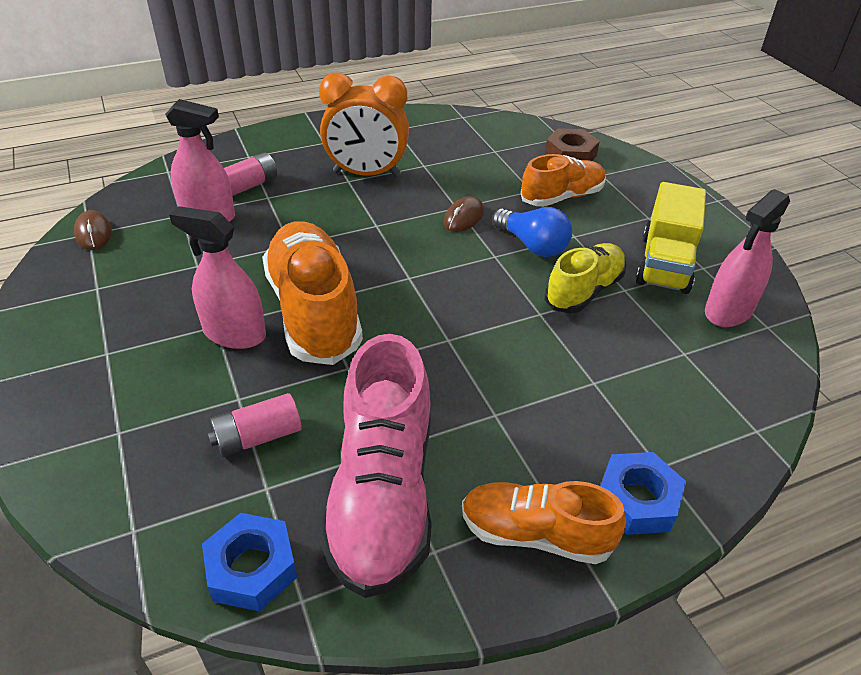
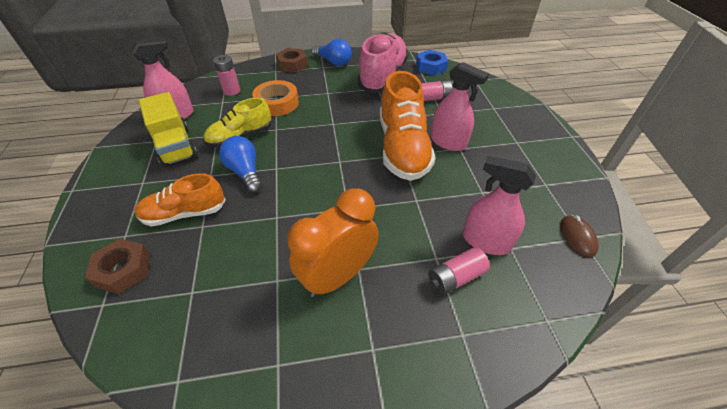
camera: 165 degrees left, 5 degrees up
(366, 174) = (338, 276): orange clock -> orange clock turned 60 degrees counterclockwise
(463, 217) = (277, 205): brown mouse -> none
(535, 534) = (333, 62): orange shoe -> blue light bulb
(579, 367) = (277, 103): none -> orange tape
(637, 500) = (292, 64): blue nut -> brown nut
(664, 264) = (175, 146): yellow truck -> yellow truck turned 120 degrees clockwise
(694, 383) = (232, 91): none -> pink battery

